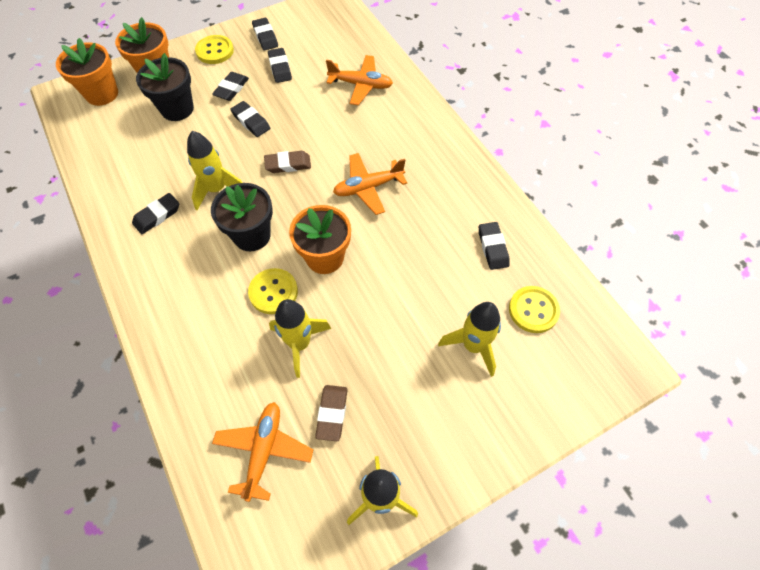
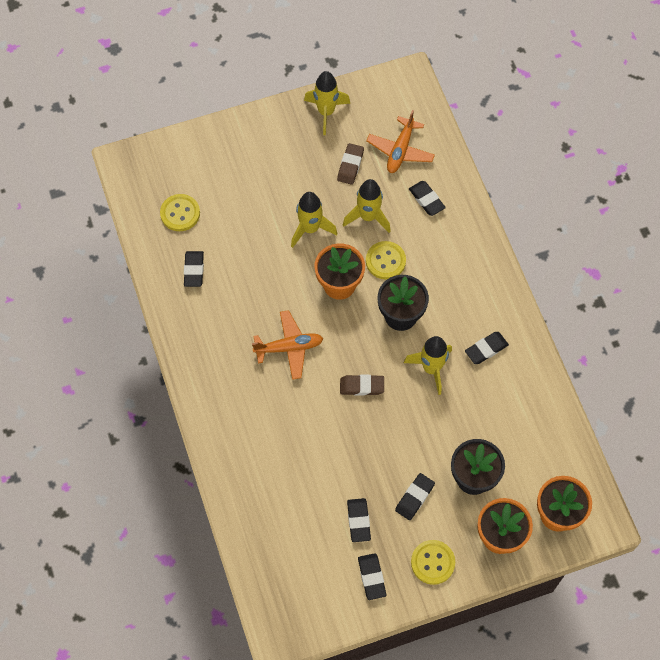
camera: 170 degrees left, 5 degrees up
(251, 121) = (395, 447): black eraser -> black eraser (426, 200)
(361, 85) = (272, 479): orange plane -> none
(473, 346) = (236, 194): yellow rocket -> yellow rocket (310, 229)

